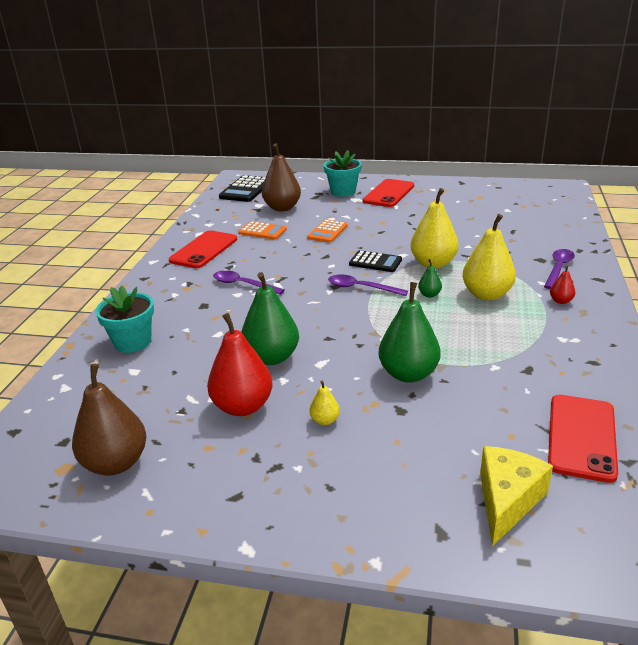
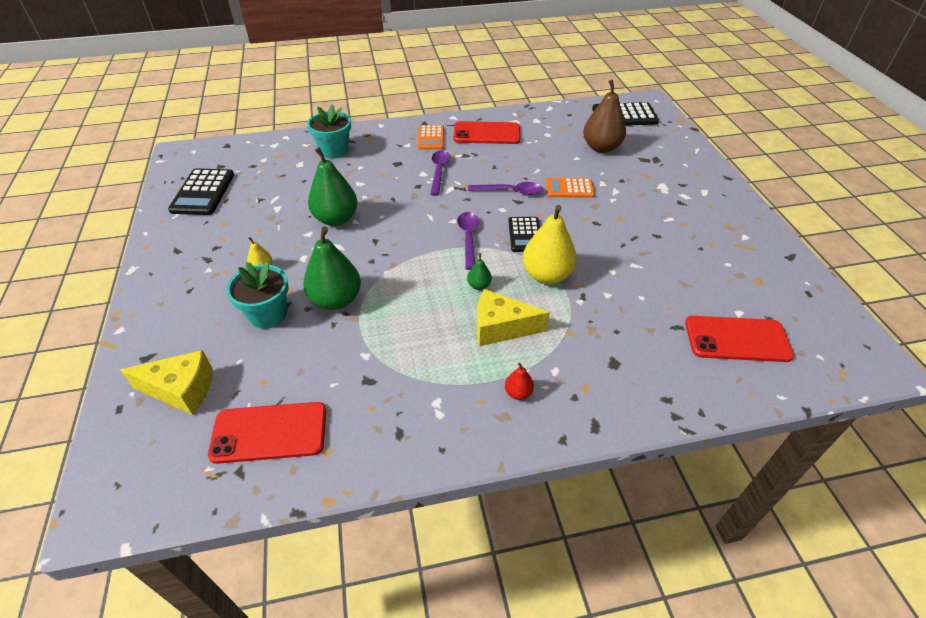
camera: 65 degrees right, 15 degrees up
(116, 463) = (203, 192): brown pear -> black calculator
(243, 406) = (270, 224): red pear -> none
(262, 231) = (542, 152): orange calculator -> orange calculator (430, 138)
(343, 191) = (674, 173): turquoise flower pot -> turquoise flower pot (268, 314)
(388, 193) = (699, 206): red phone -> red phone (737, 339)
(486, 294) = (501, 328): yellow pear -> yellow cheese
(558, 268) = (599, 382): purple spoon -> purple spoon (510, 191)

